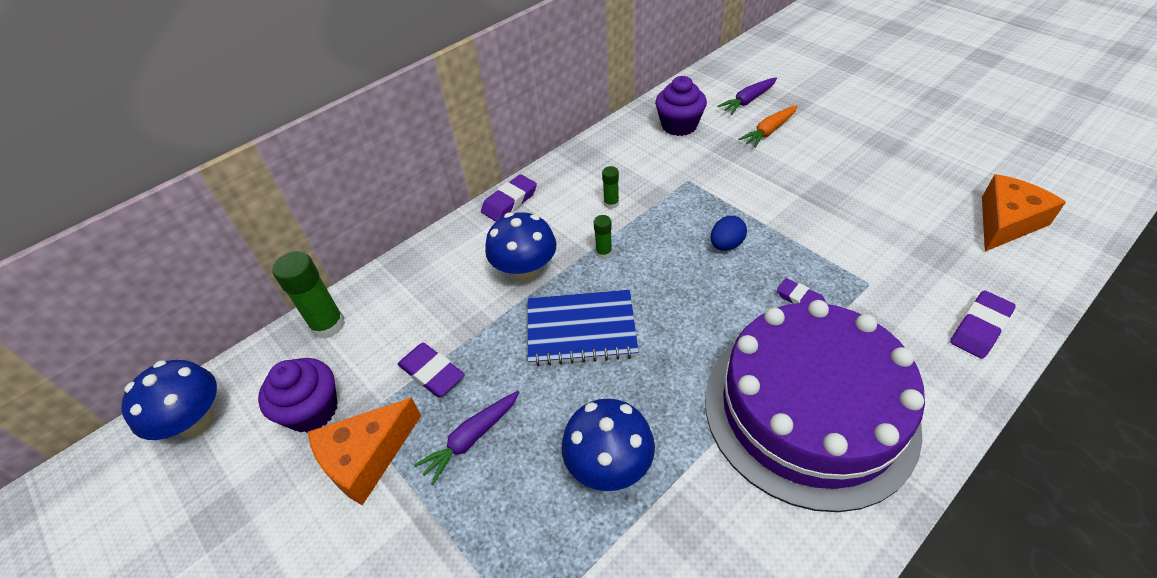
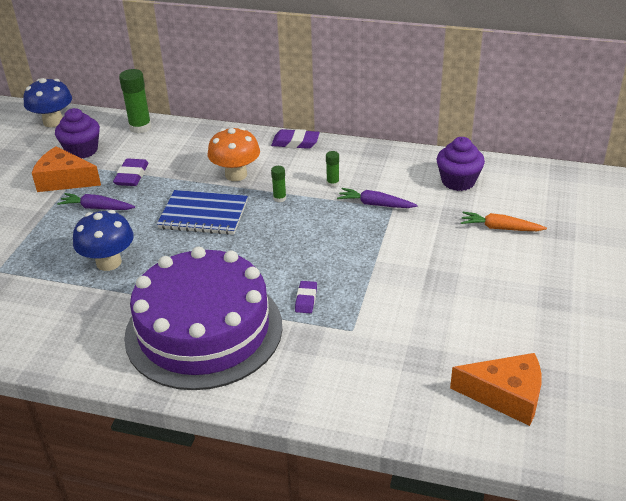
camera: 55 degrees right, 10 degrees down
(525, 271) = (236, 175): blue mushroom -> orange mushroom
(581, 329) = (203, 215): blue notebook -> blue notebook turned 45 degrees counterclockwise
(726, 245) = (334, 248): blue egg -> none
(748, 100) = (534, 204): purple carrot -> purple carrot (375, 204)
(979, 328) = (349, 400): purple eraser -> none

